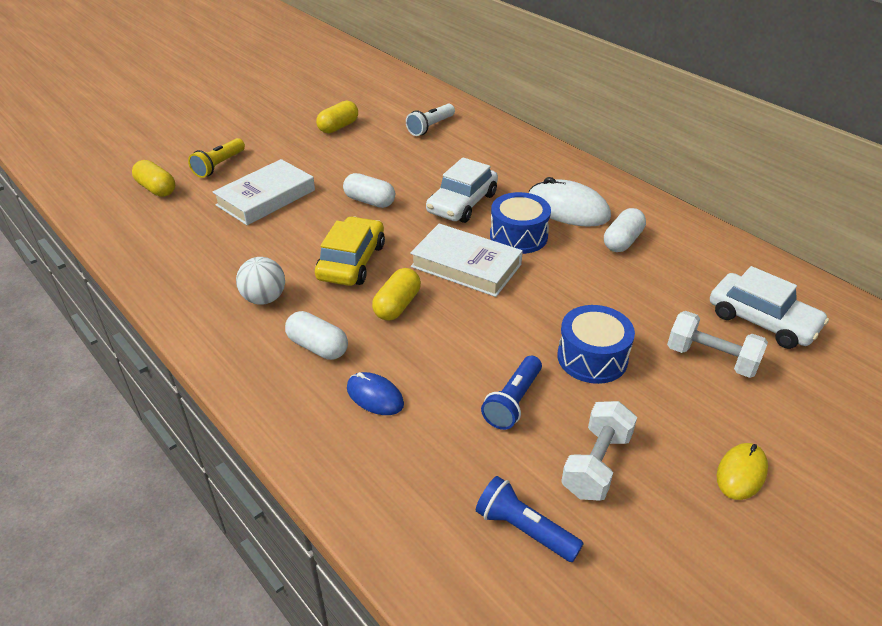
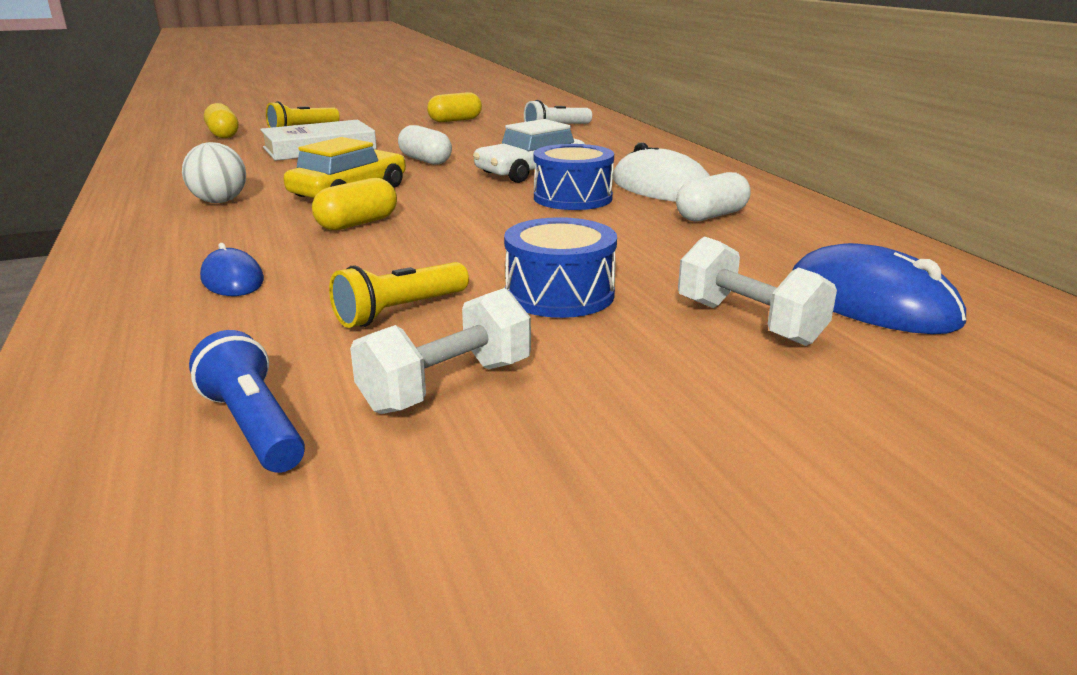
camera: 20 degrees right, 15 degrees down
(318, 347) = (224, 237): white capsule -> none
(466, 265) = (479, 209): white book -> none
(513, 402) = (400, 311): blue flashlight -> yellow flashlight
(741, 473) = (686, 443): yellow mouse -> none
(762, 320) = (871, 302): white car -> blue mouse

